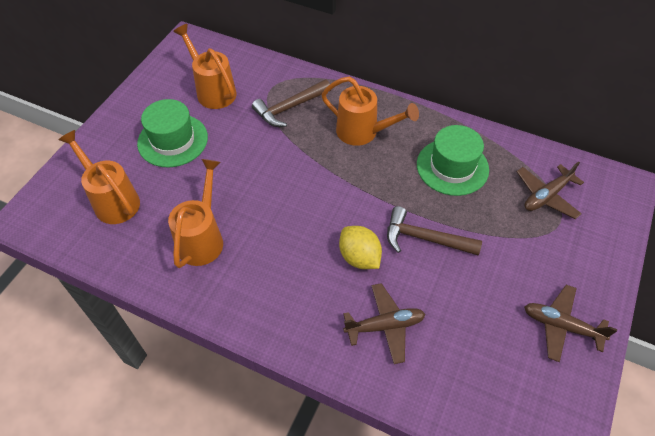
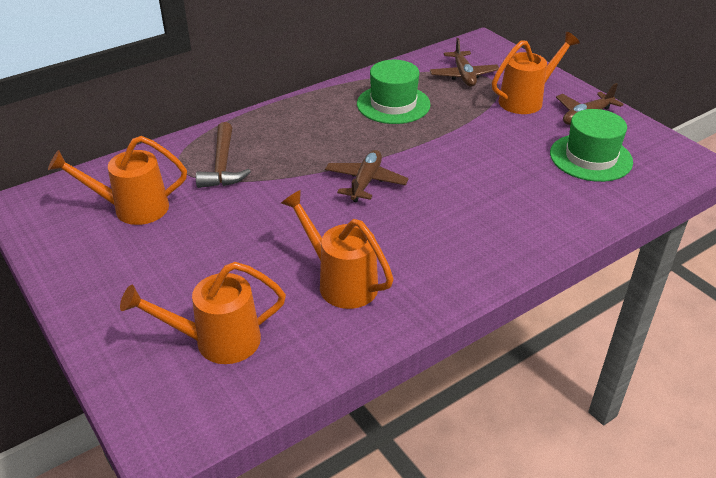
camera: 60 degrees left, 15 degrees down
(173, 140) = (174, 263): green hat -> green hat (590, 157)
(359, 257) = (449, 188): yellow lemon -> none
(363, 132) = (304, 134): orange watering can -> orange watering can (526, 100)
(384, 326) = (532, 200): brown plane -> brown plane (365, 182)
(425, 238) = (457, 146): brown hammer -> none

